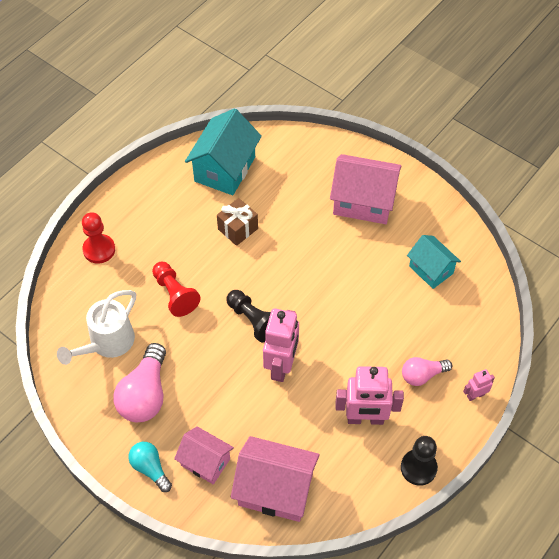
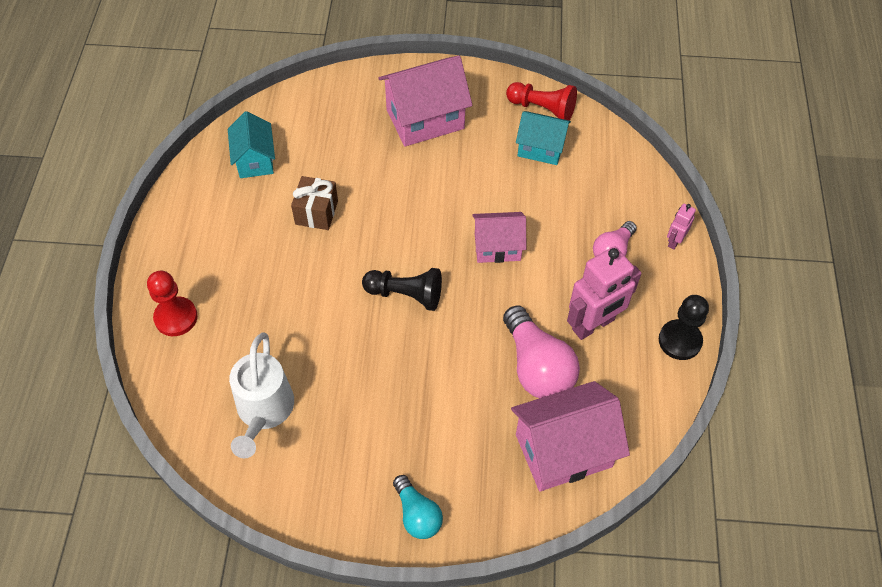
camera: 35 degrees left, 0 degrees up
(145, 394) = (349, 440): pink light bulb -> pink light bulb (537, 367)
(150, 468) = (417, 514): turquoise light bulb -> turquoise light bulb turned 135 degrees counterclockwise
(175, 294) = (300, 316): red pawn -> red pawn (542, 109)
(205, 462) = (470, 469): pink house -> pink house (497, 247)
(225, 169) = (255, 160): turquoise house -> turquoise house, size x0.62
(281, 366) = (470, 323): pink robot -> none

